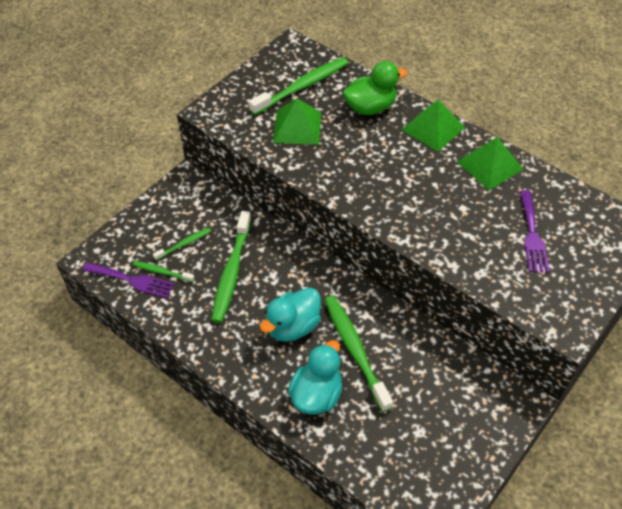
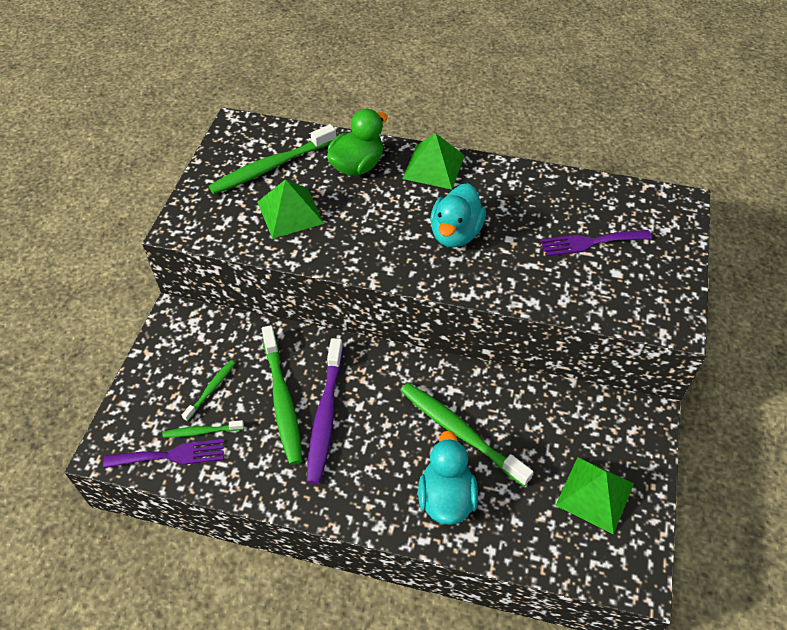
camera: 25 degrees left, 0 degrees up
(257, 296) = (325, 416): none -> purple toothbrush
(293, 326) = (381, 433): turquoise duck -> turquoise duck (455, 233)
(302, 86) = (271, 167): green toothbrush -> green toothbrush turned 150 degrees counterclockwise
(490, 165) = (510, 186): green pyramid -> green pyramid (595, 494)
(532, 235) = (590, 242): purple fork -> purple fork turned 105 degrees clockwise

